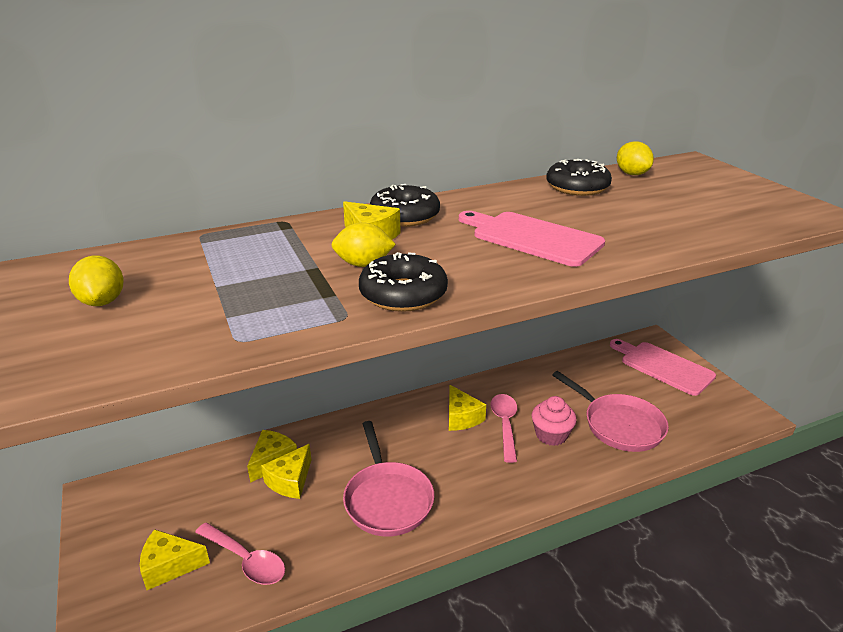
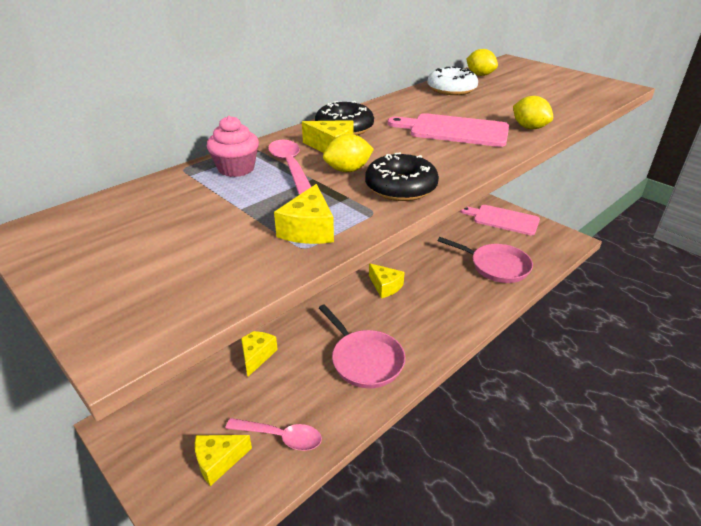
camera: 20 degrees left, 5 degrees up
(102, 301) = (148, 240): yellow lemon -> yellow lemon (529, 127)
(290, 481) = (280, 367): yellow cheese -> yellow cheese (309, 229)
(505, 425) = (419, 284): pink spoon -> pink spoon (290, 166)
(551, 435) = (455, 284): pink cupcake -> pink cupcake (236, 169)
(577, 187) = (451, 89): black donut -> white donut

